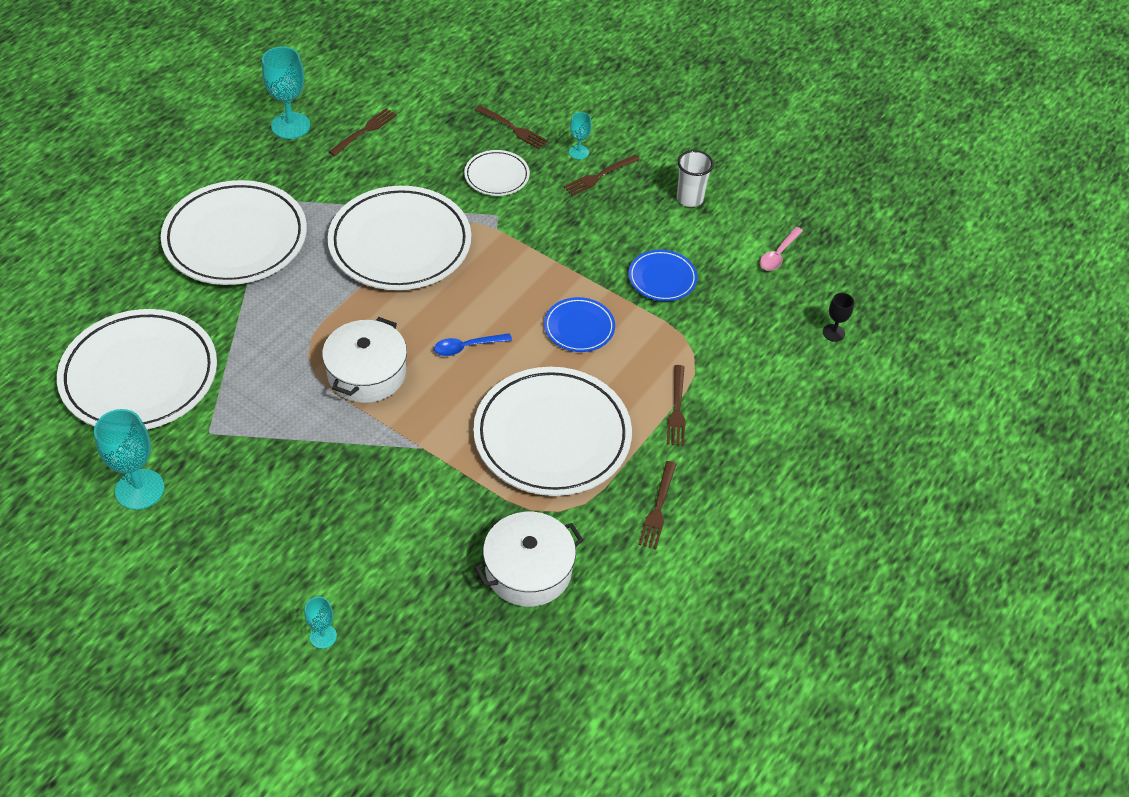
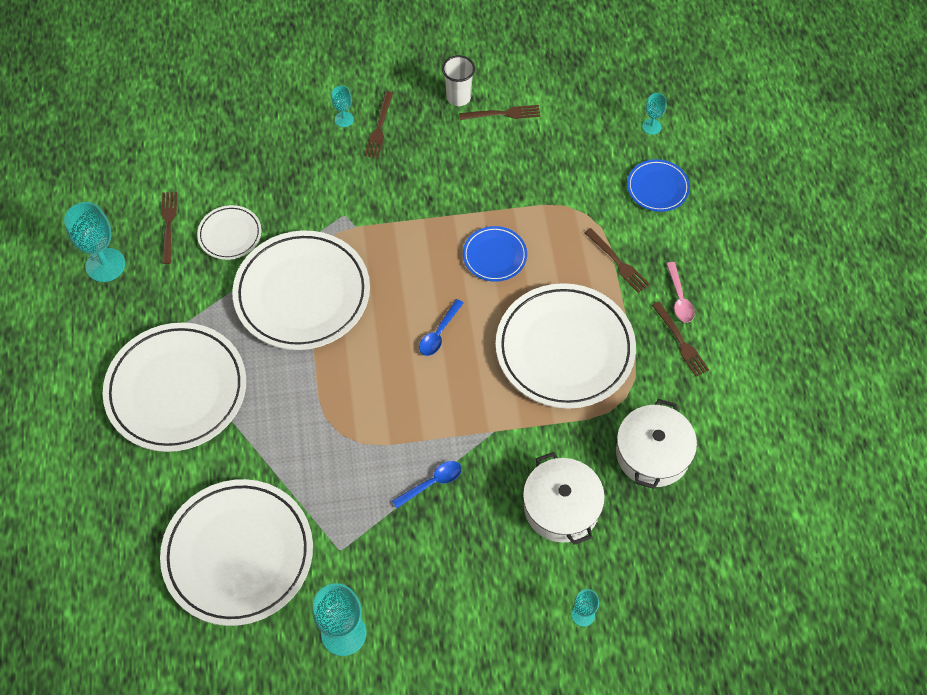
camera: 40 degrees left, 10 degrees up
(330, 444) = (432, 483): none -> blue spoon
(366, 373) = (395, 411): white pot -> white pot (561, 507)
(497, 176) = (308, 184): white plate -> white plate (230, 234)
(514, 129) = (276, 136): brown fork -> brown fork (503, 113)
(662, 278) = (507, 174): blue plate -> blue plate (657, 188)
(778, 254) = (559, 95): pink spoon -> pink spoon (679, 298)
(833, 333) = (651, 126): black goblet -> turquoise goblet

